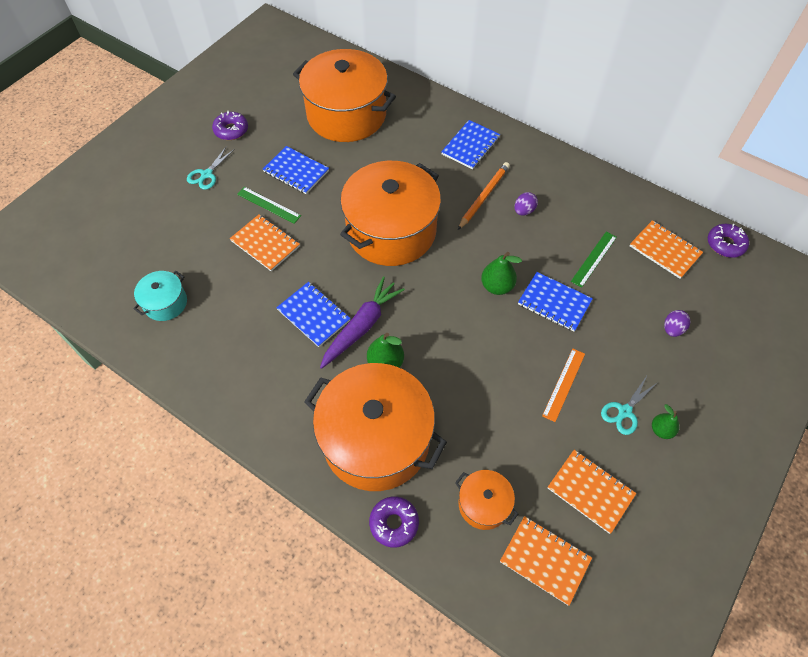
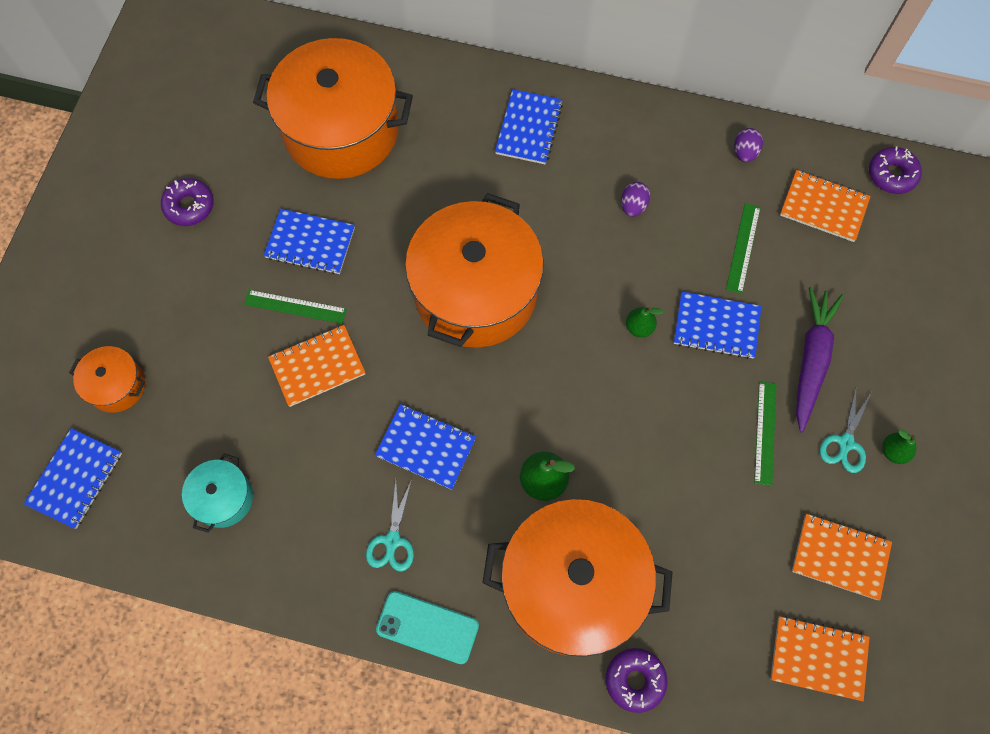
camera: 20 degrees left, 10 degrees up
(81, 262) = (75, 479): none -> blue notebook
(207, 174) = (187, 287): turquoise scissors -> turquoise scissors (392, 540)
(260, 431) = (427, 627): none -> turquoise phone
(265, 244) = (317, 366): orange notebook -> orange notebook turned 45 degrees counterclockwise
(362, 326) = (493, 441): purple carrot -> purple carrot (811, 360)
(483, 196) = (574, 201): orange pencil -> none
(483, 504) = (727, 618): orange pot -> orange pot (117, 385)
(497, 286) = (639, 327): green pear -> green pear, size x0.66
(563, 384) = (765, 432): orange ruler -> green ruler
(672, 329) = (865, 314): purple egg -> purple egg (744, 152)

